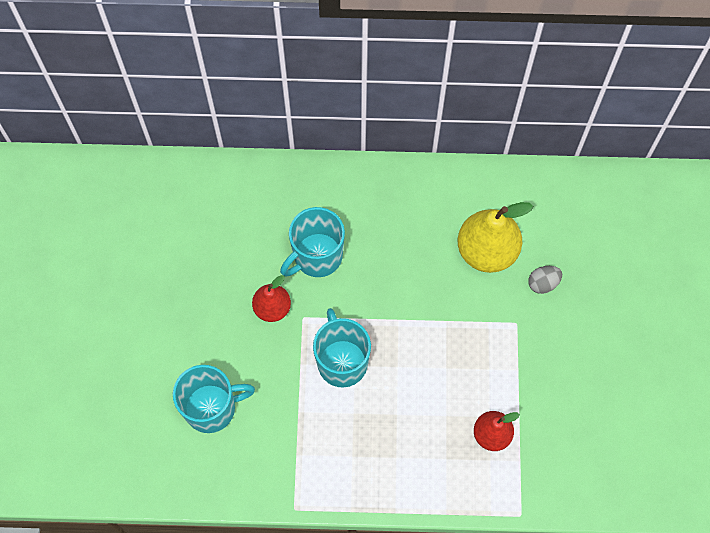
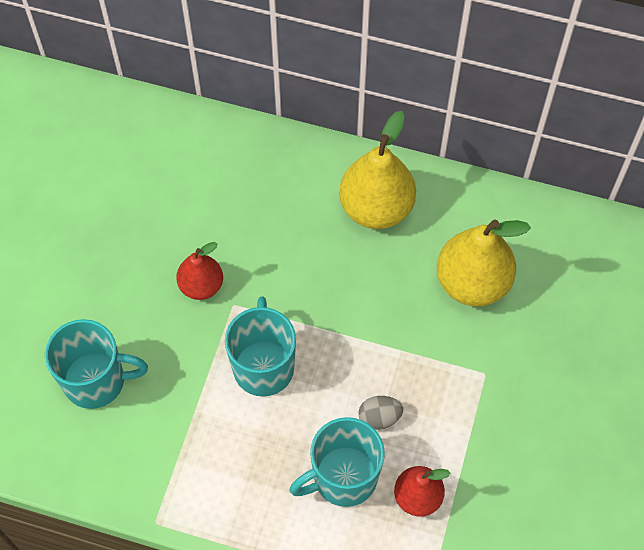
camera: 15 degrees right, 5 degrees down
(316, 257) = (270, 241): turquoise mug -> turquoise mug (343, 477)
(393, 208) = (376, 208): none -> yellow pear
(543, 283) = (530, 336): grey egg -> grey egg (379, 418)

